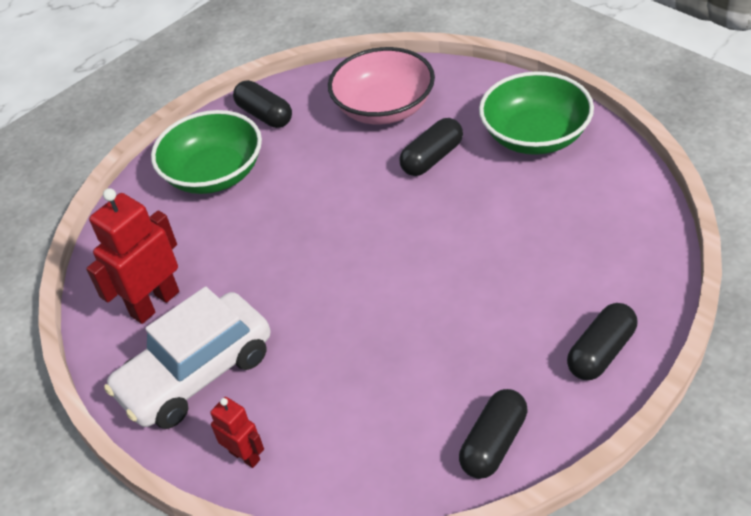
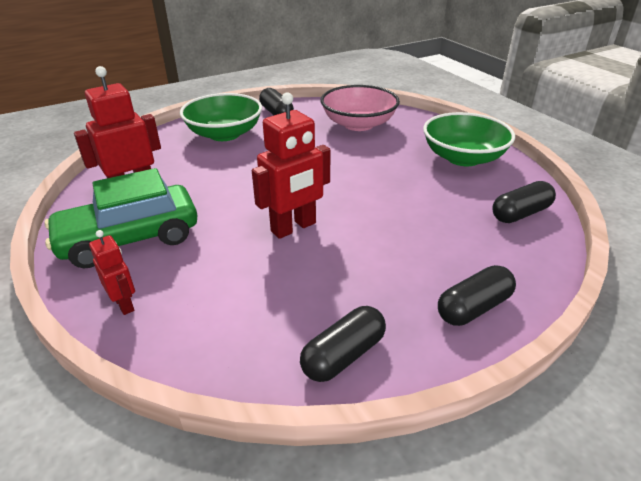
camera: 10 degrees right, 10 degrees down
(196, 374) = (129, 239): white car -> green car
(376, 303) = (294, 227): none -> red robot
(432, 158) = (380, 154): black capsule -> black capsule (520, 213)

